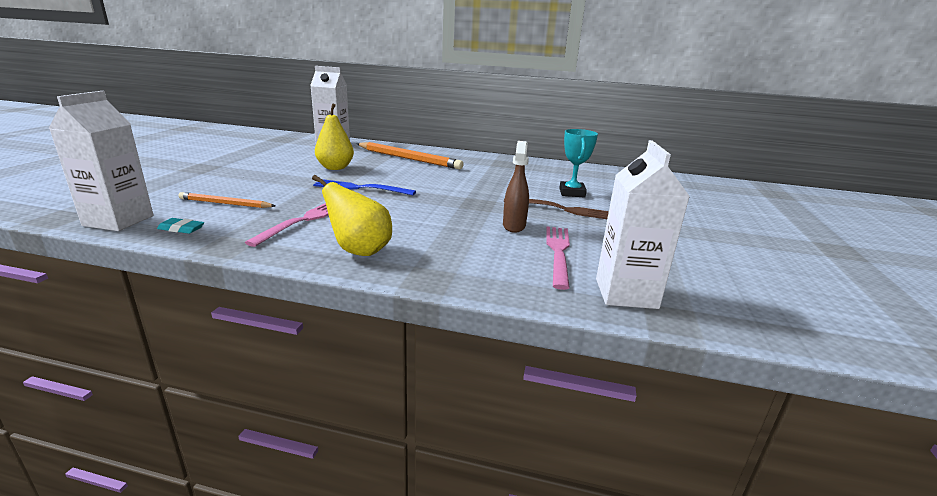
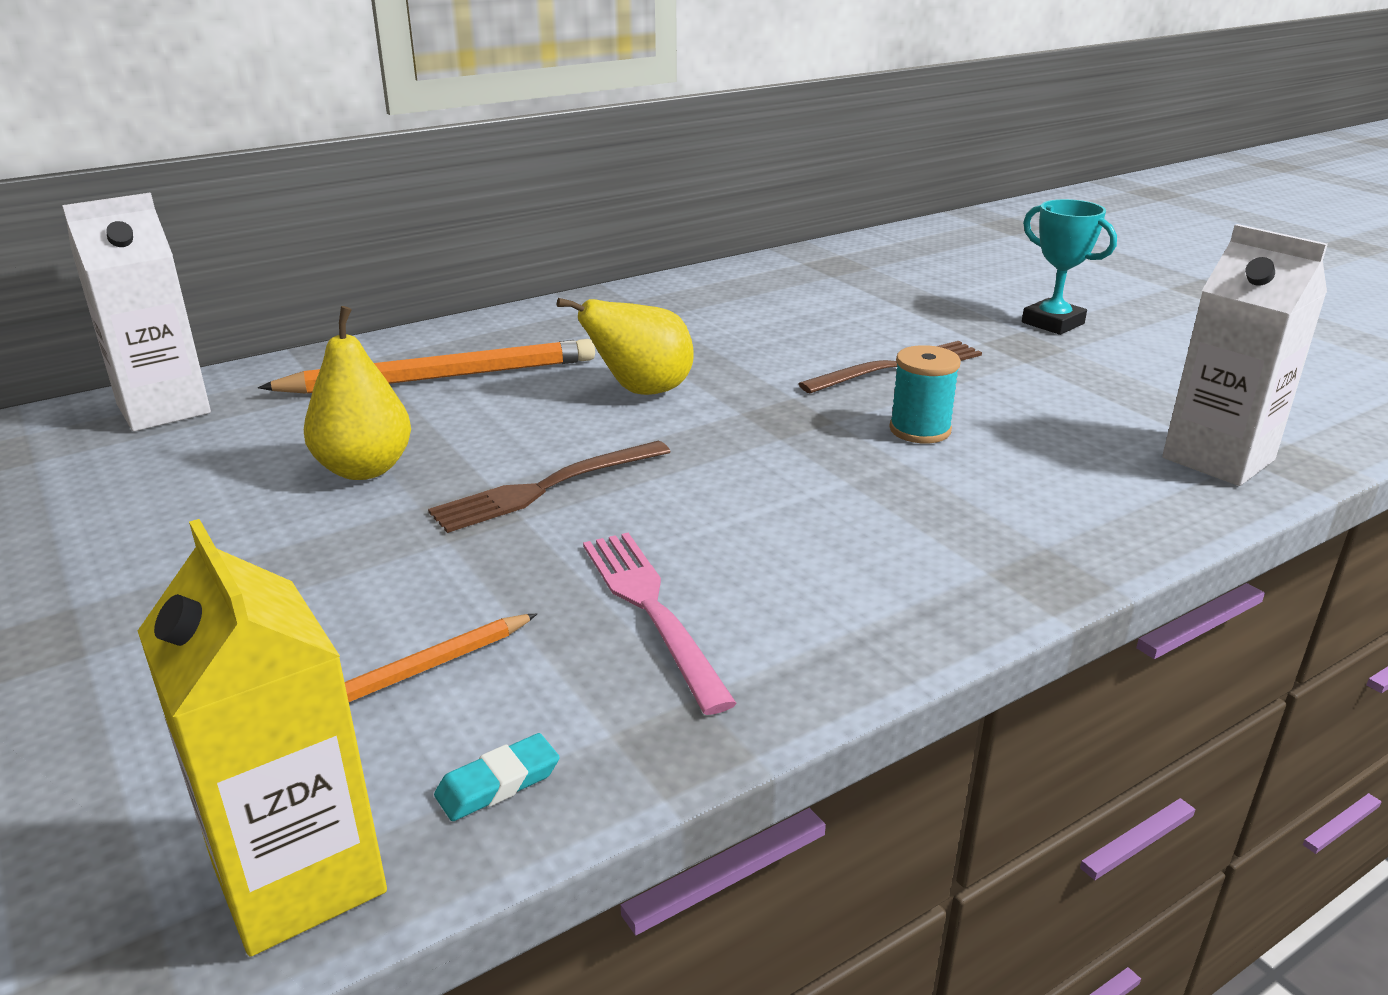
camera: 45 degrees left, 5 degrees up
(118, 221) = (299, 878): white carton -> yellow carton
(359, 251) = (875, 600): yellow pear -> yellow pear (641, 391)
(360, 188) = (546, 488): blue fork -> brown fork
(514, 226) = (920, 430): brown spray bottle -> turquoise spool
(558, 252) = (1053, 443): pink fork -> none
(572, 193) = (839, 330): turquoise trophy -> turquoise trophy (1053, 323)

